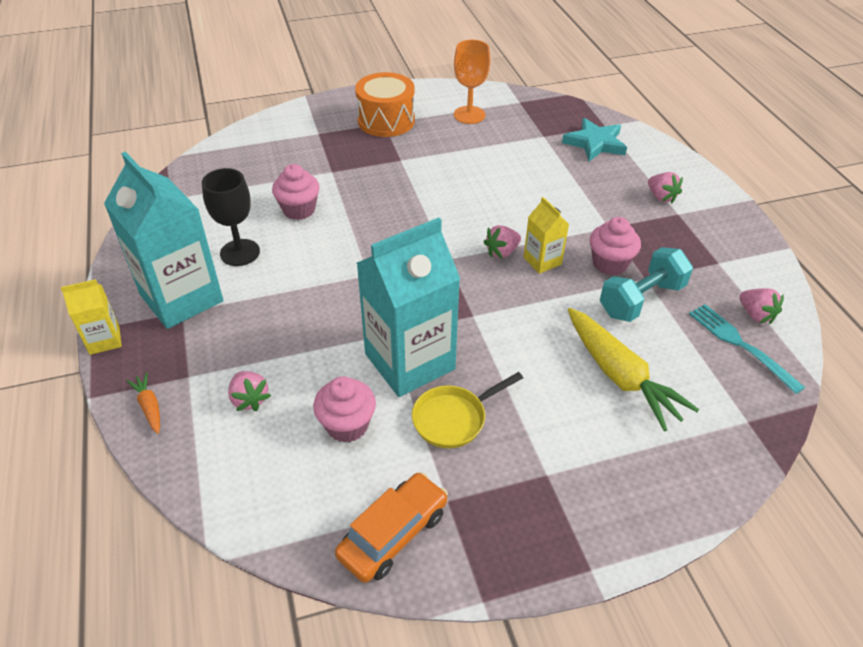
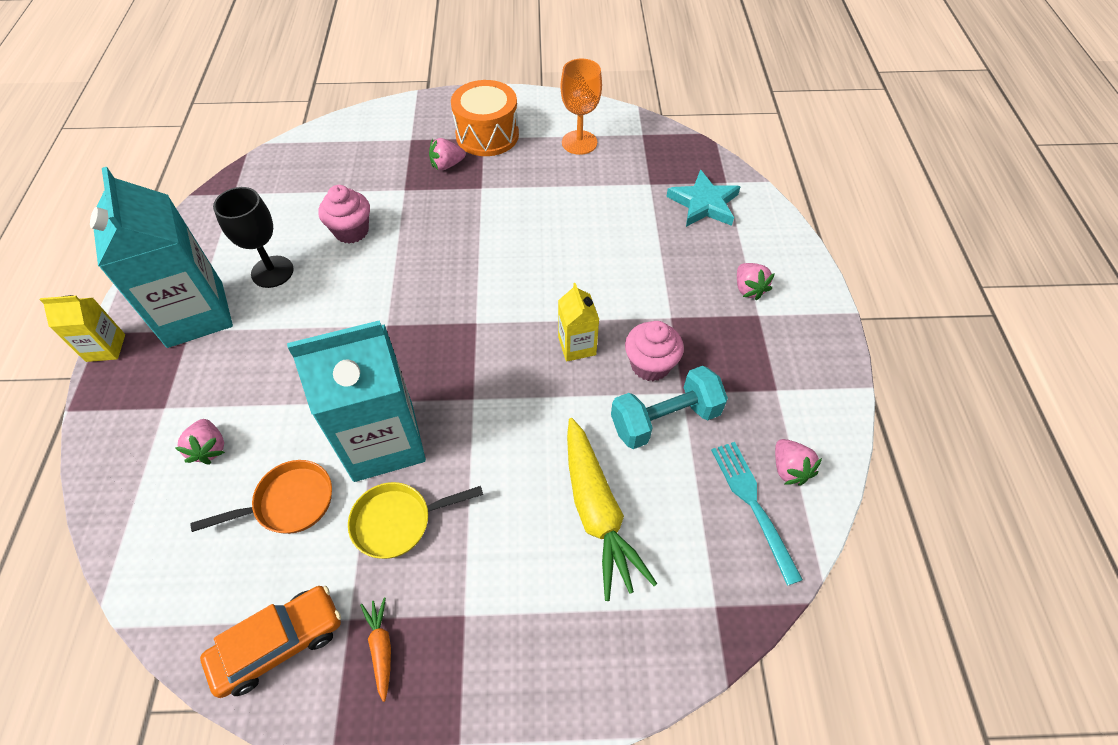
camera: 15 degrees right, 10 degrees up
(149, 406) = (115, 434): orange carrot -> orange carrot (381, 648)
(347, 425) = (289, 502): pink cupcake -> orange pan
(502, 252) = (538, 325): pink strawberry -> pink strawberry (447, 165)

